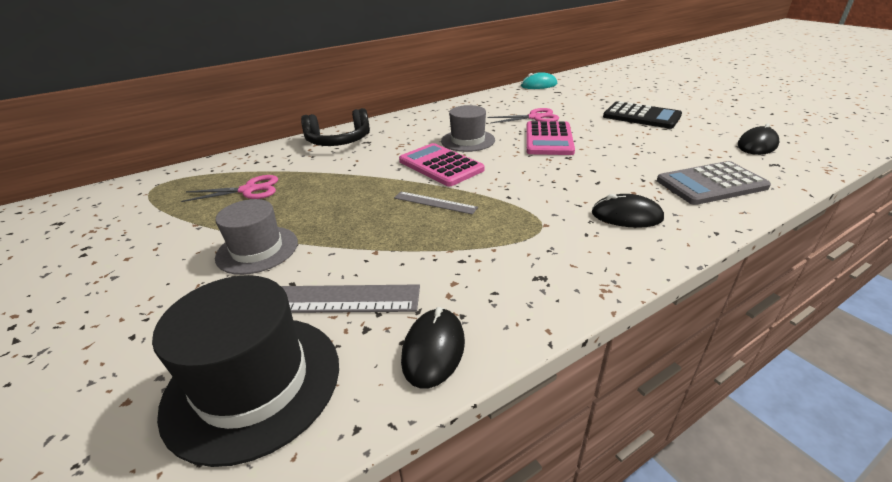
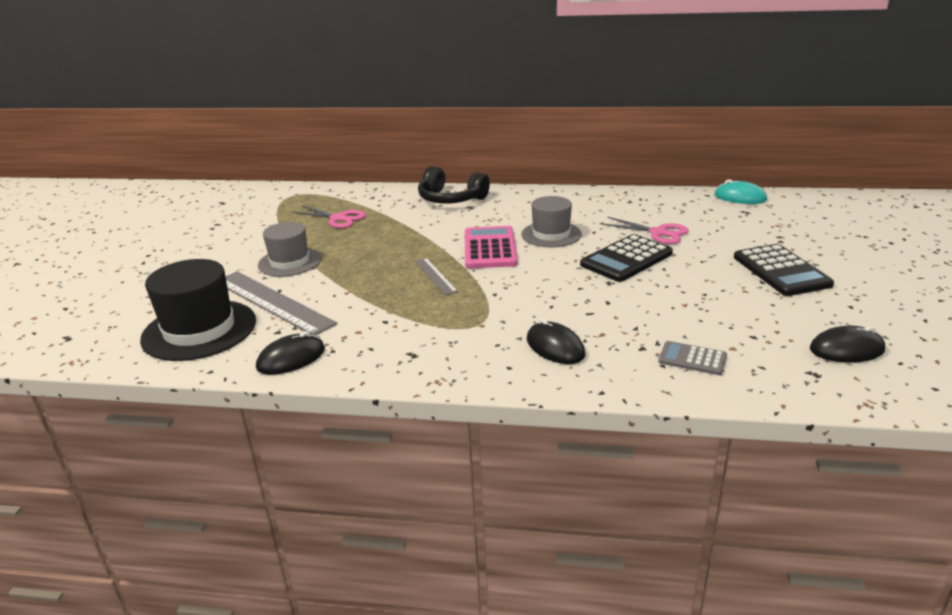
camera: 40 degrees right, 5 degrees down
(548, 139) = (626, 259): pink calculator -> black calculator
(711, 184) = (692, 359): grey calculator -> grey calculator, size x0.57

